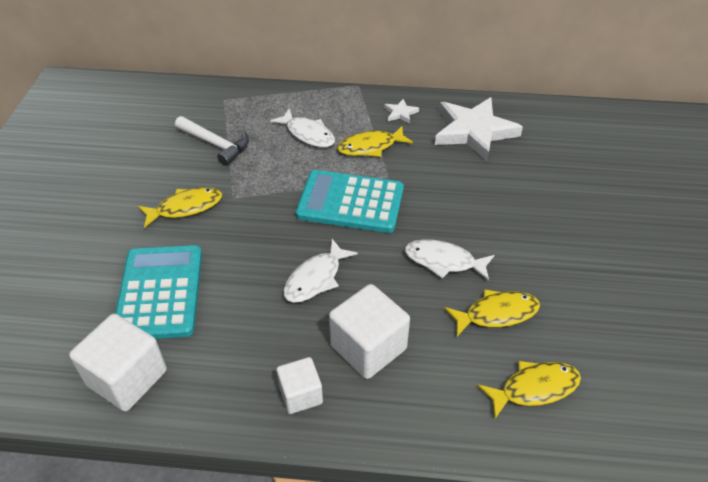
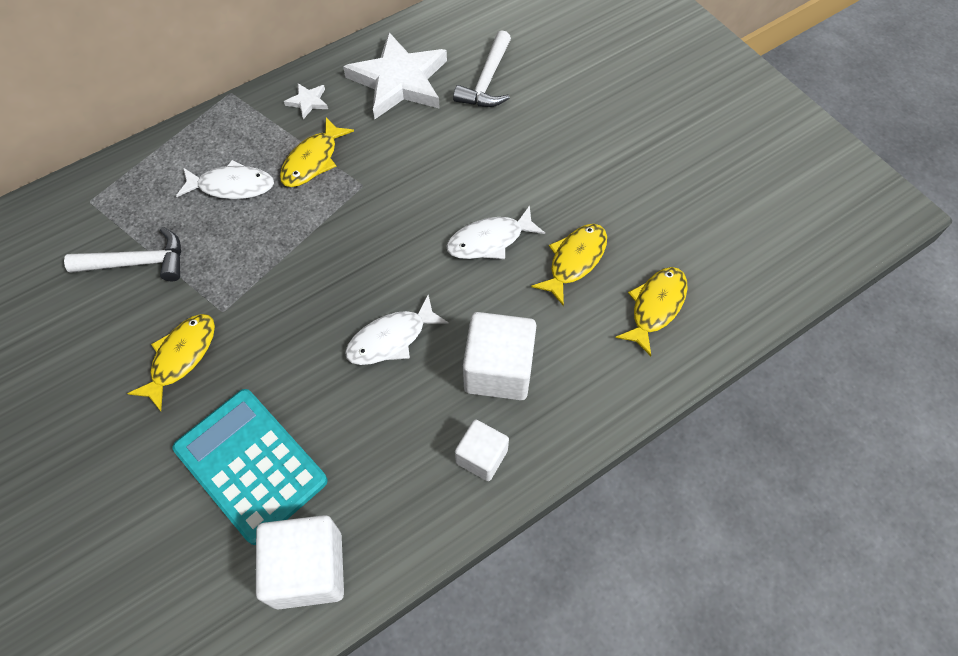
camera: 40 degrees left, 15 degrees up
(315, 278) = (391, 338): white fish -> white fish turned 60 degrees clockwise
(350, 202) = (350, 236): turquoise calculator -> none
(539, 163) = (487, 81): none -> white hammer

